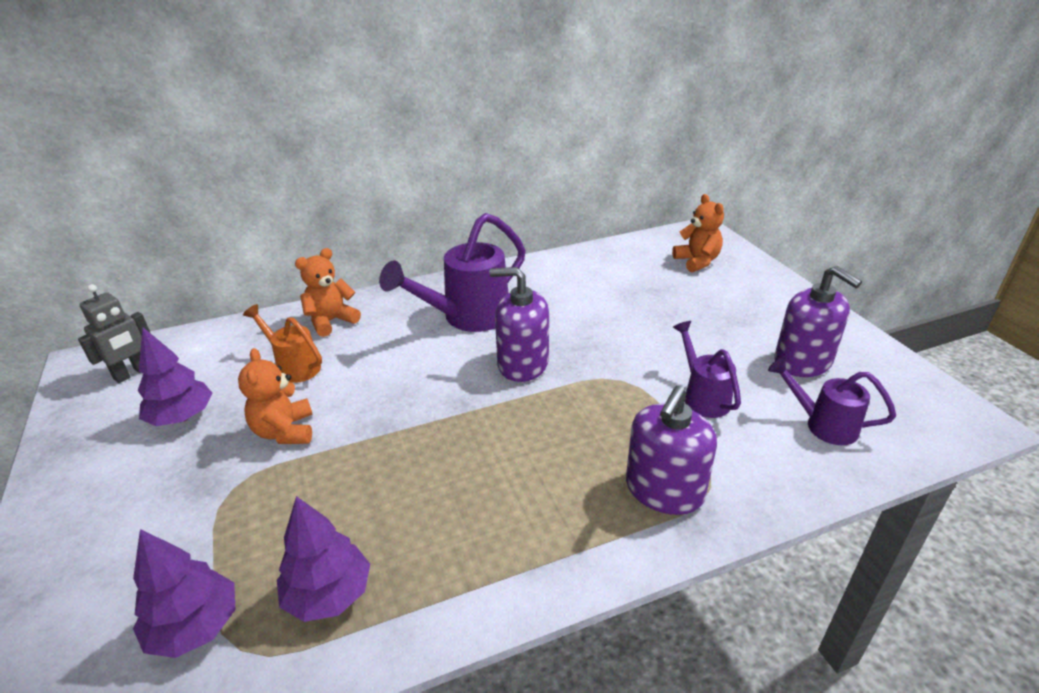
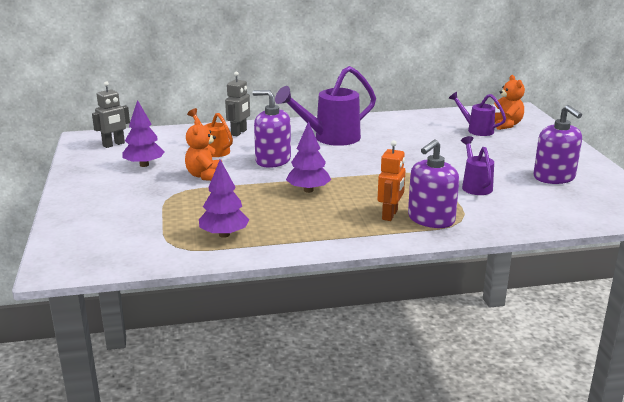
camera: 10 degrees right, 10 degrees down
(195, 627) = (153, 237): purple tree -> purple tree (308, 190)
(331, 321) = (239, 132): orange teddy bear -> grey robot
(522, 364) = (361, 162): purple soap dispenser -> purple soap dispenser (273, 160)
(598, 490) = (390, 215): none -> orange robot
(822, 425) = (549, 204): purple watering can -> purple watering can (476, 130)

